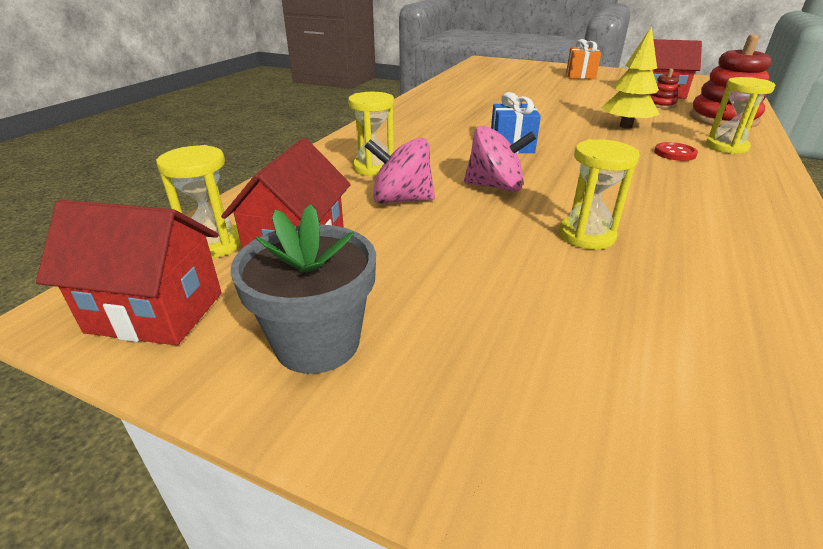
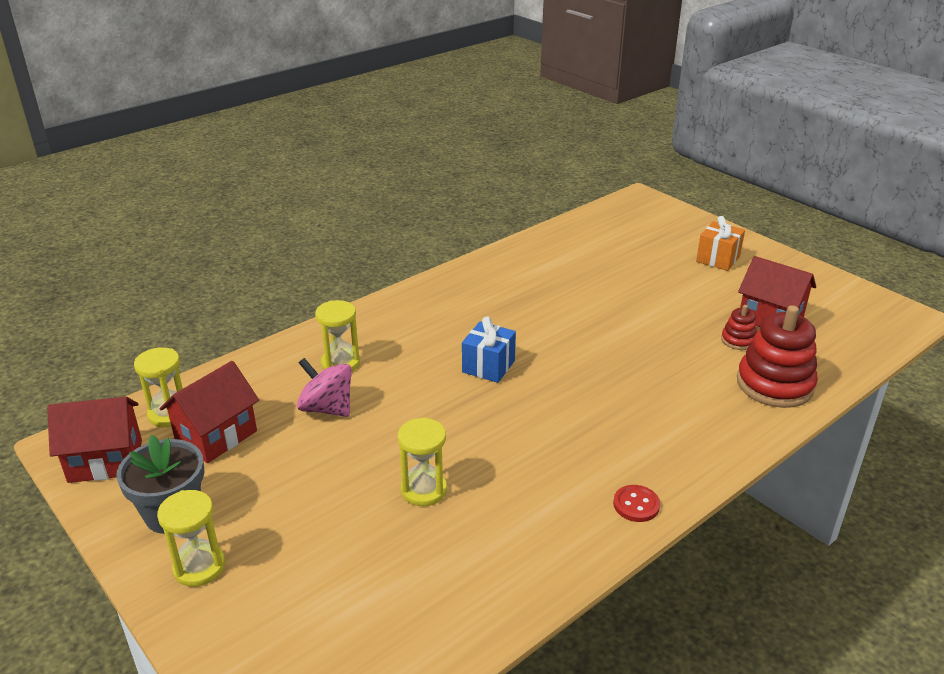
camera: 25 degrees right, 0 degrees up
(156, 312) = (105, 461): red house -> red house turned 45 degrees counterclockwise
(495, 186) = (414, 415): pink spinning top -> none
(625, 126) = (642, 367): yellow tree -> none
(674, 153) = (635, 422): red button -> red button (636, 505)
(726, 147) = (704, 428): yellow hourglass -> yellow hourglass (199, 567)

